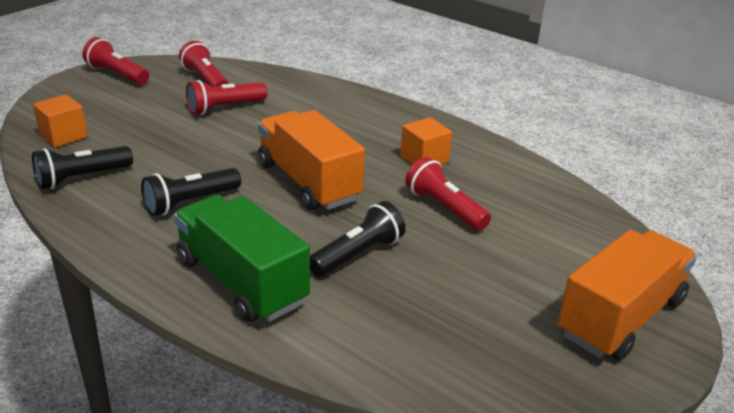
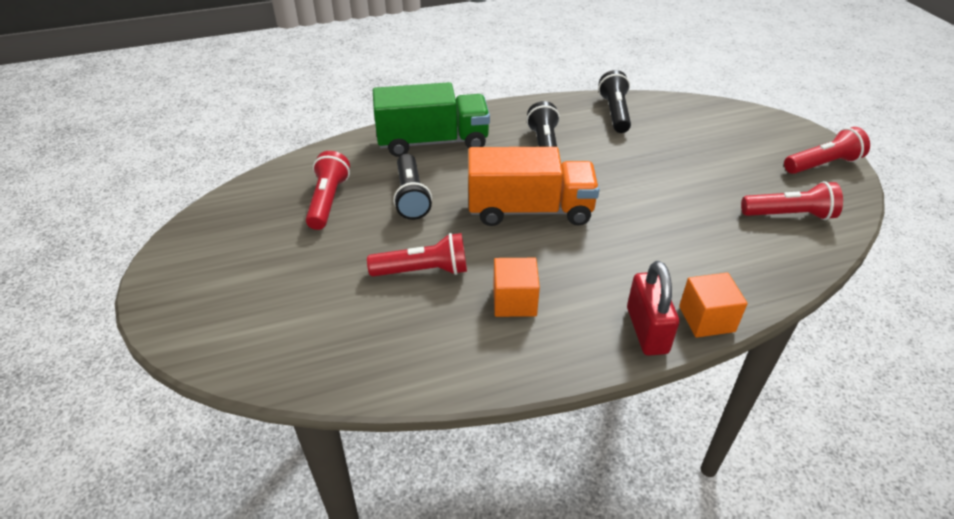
camera: 125 degrees right, 10 degrees up
(63, 136) = (691, 116): orange cube -> orange cube (706, 319)
(224, 108) = (710, 208): red flashlight -> red flashlight (328, 201)
(389, 109) = (647, 330): none -> red padlock
(621, 317) = (207, 290): orange truck -> none

